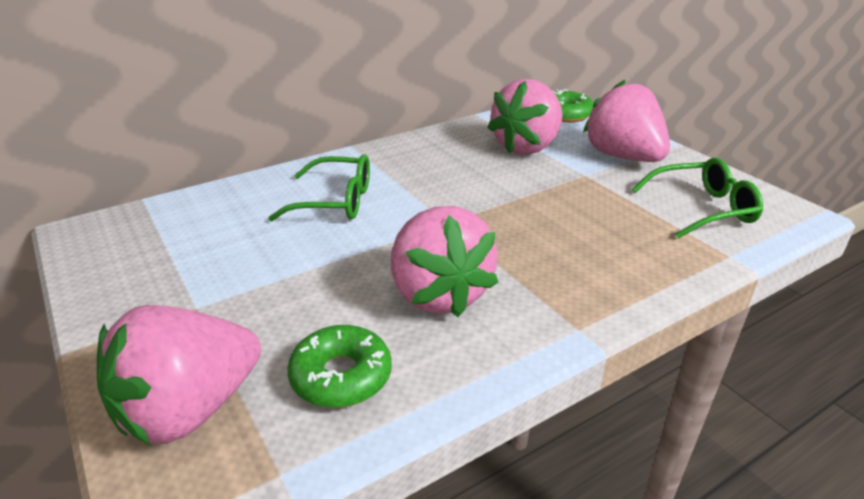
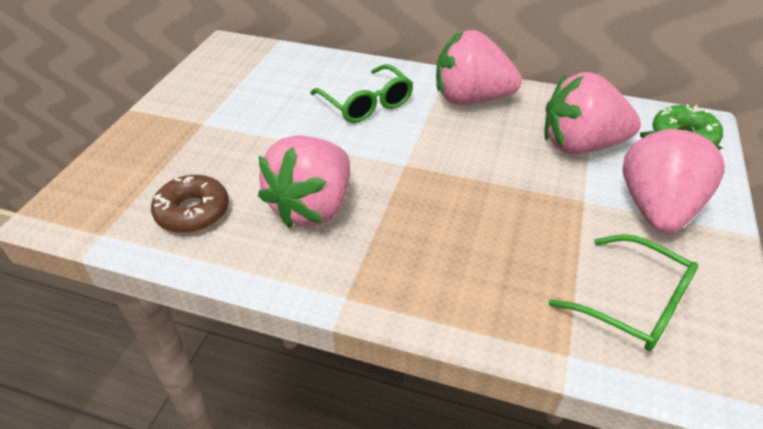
camera: 50 degrees right, 10 degrees up
(189, 410) = (122, 175): pink strawberry -> pink strawberry (470, 99)
(341, 376) = (193, 212): green donut -> brown donut

